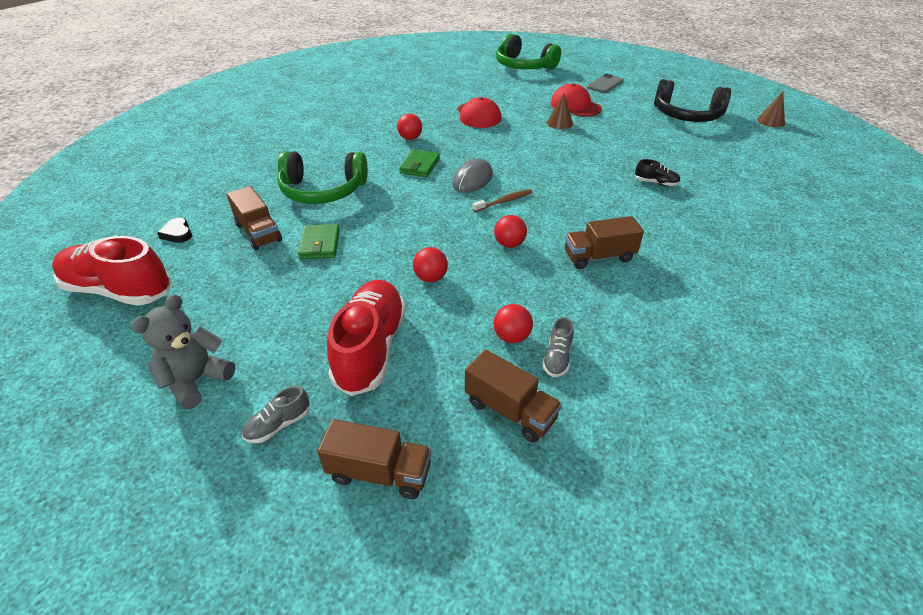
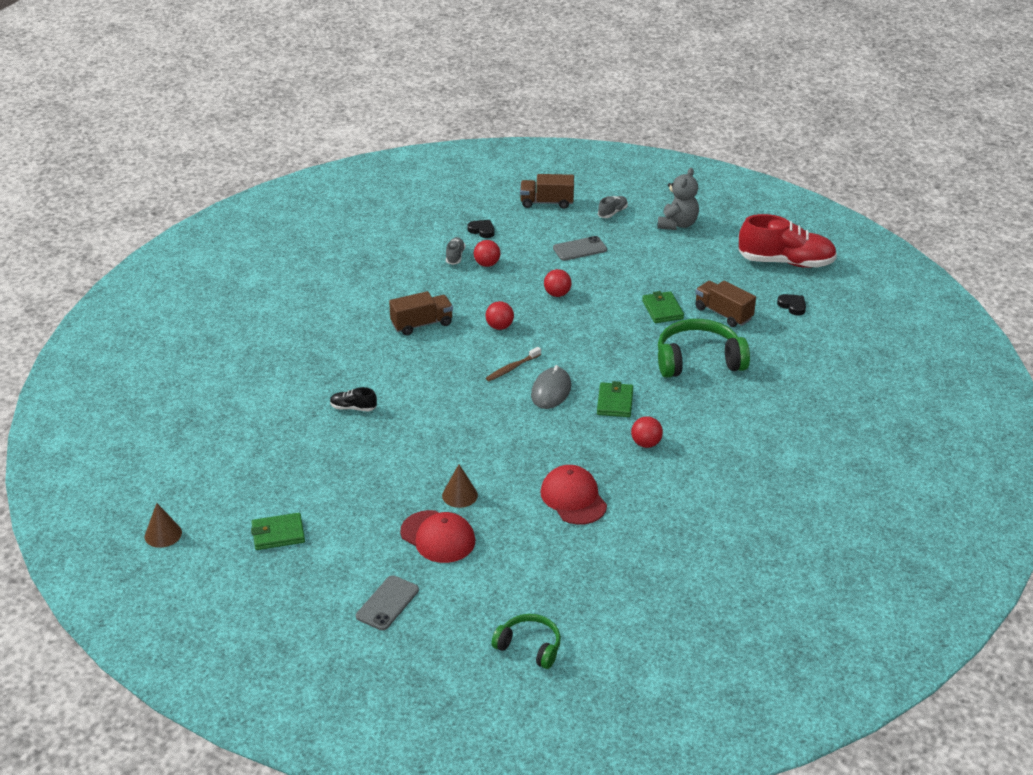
camera: 170 degrees right, 5 degrees down
(370, 348) = (580, 249): red shoe -> grey phone
(510, 410) = (482, 230): brown truck -> black heart
(524, 66) = (529, 647): green headphones -> green headphones, size x0.59
(687, 115) = (278, 534): black headphones -> green wallet

